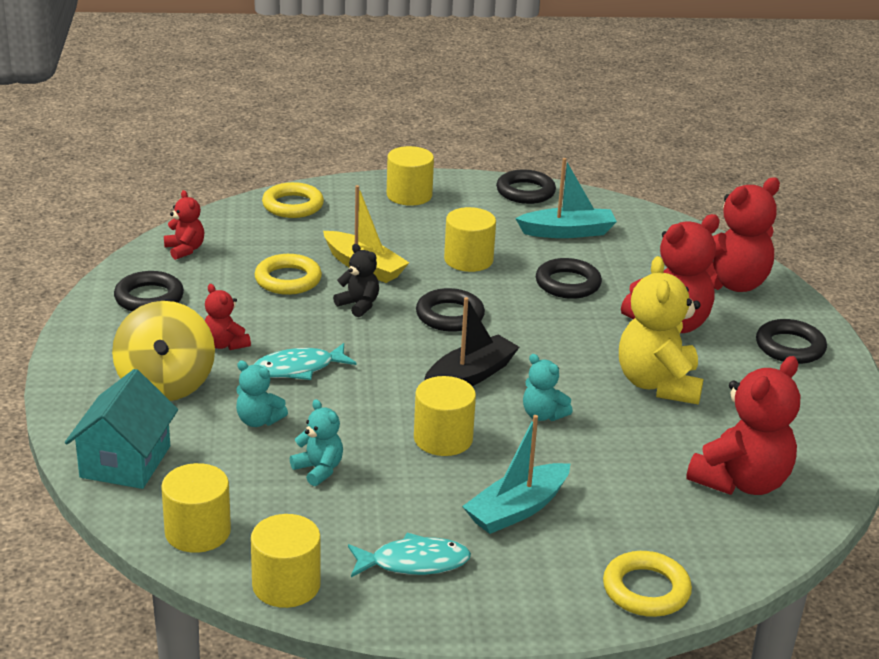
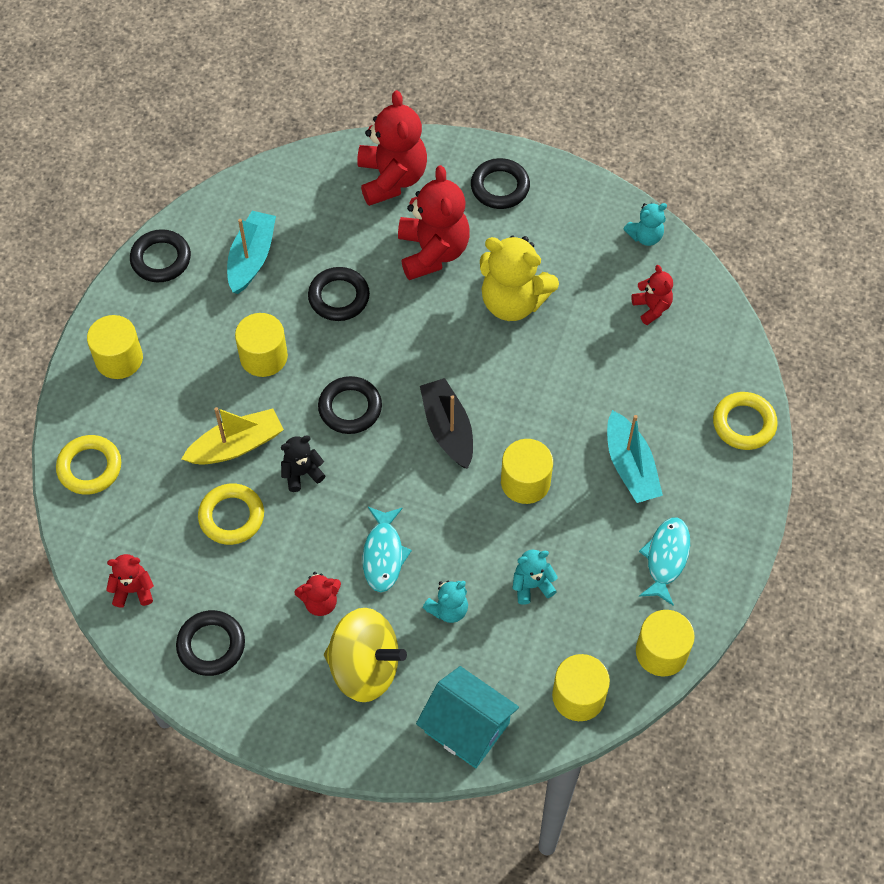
camera: 65 degrees left, 30 degrees up
(543, 415) = (521, 399): turquoise teddy bear -> turquoise teddy bear (645, 236)
(741, 482) = (652, 308): red teddy bear -> red teddy bear, size x0.51

